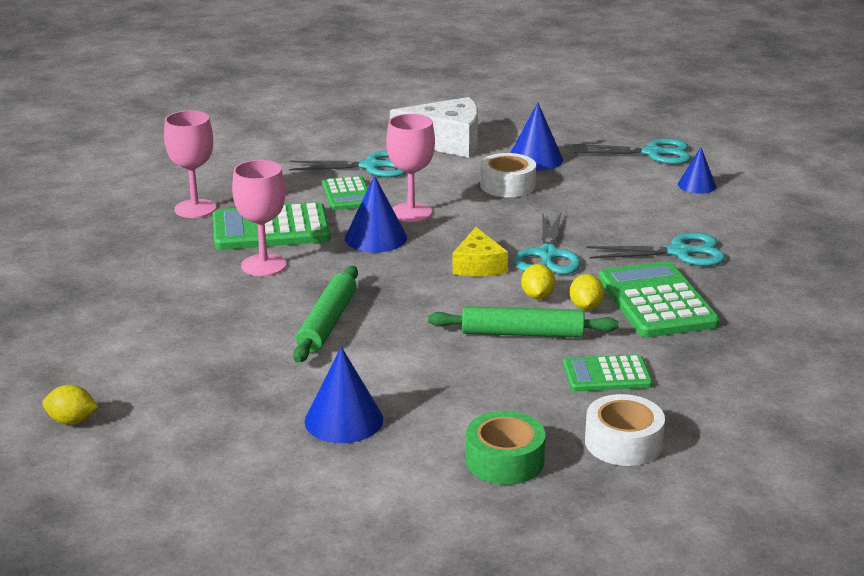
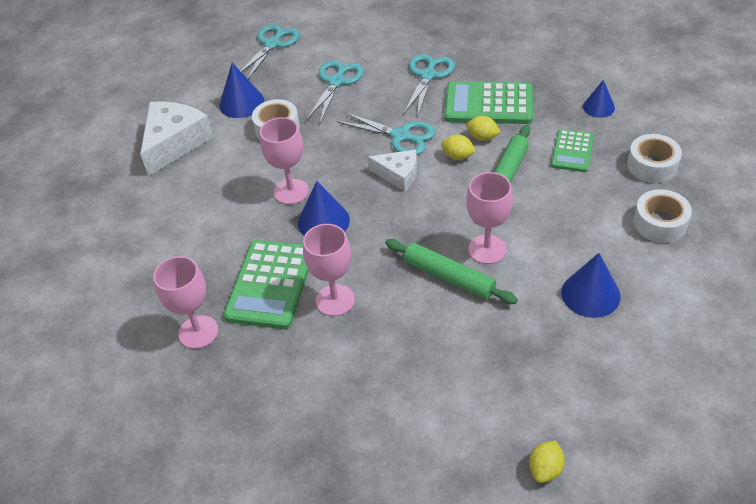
camera: 65 degrees left, 20 degrees up
(347, 195) = (235, 223): green calculator -> none
(371, 166) = (190, 197): turquoise scissors -> turquoise scissors (336, 82)
(384, 340) = (487, 249): none -> pink goblet
(478, 265) = (398, 174): yellow cheese -> white cheese
(504, 460) = (660, 223): green tape -> white tape
(697, 185) = (335, 40): blue cone -> blue cone (598, 107)

